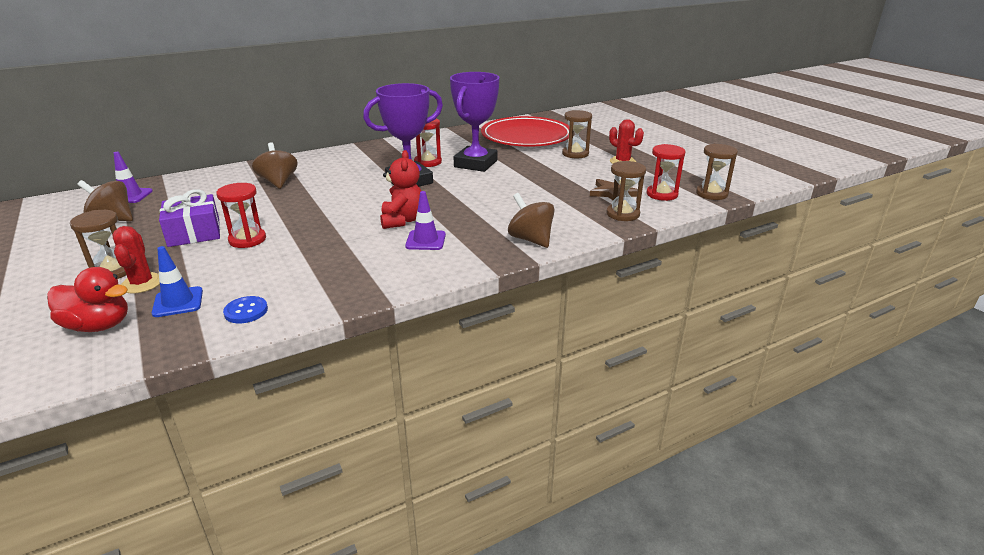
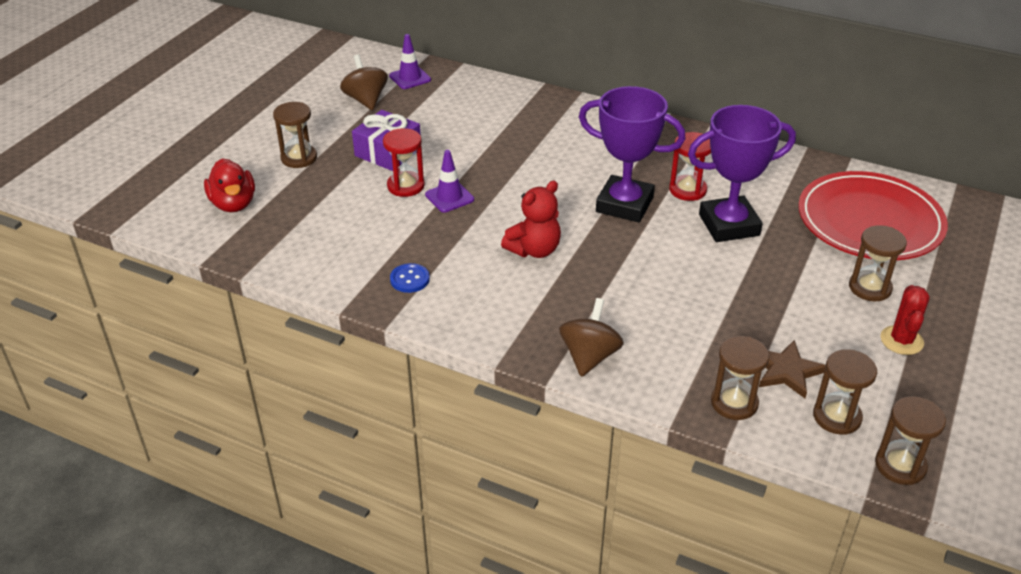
camera: 55 degrees right, 10 degrees up
(142, 283) = (296, 183): red cactus -> none
(178, 302) = (289, 217): blue traffic cone -> none
(246, 311) = (307, 257): blue button -> blue button (409, 279)
(278, 182) = (523, 130): brown spinning top -> none
(425, 240) = (511, 286): purple traffic cone -> purple traffic cone (449, 197)
(662, 194) = (837, 417): red hourglass -> brown hourglass

